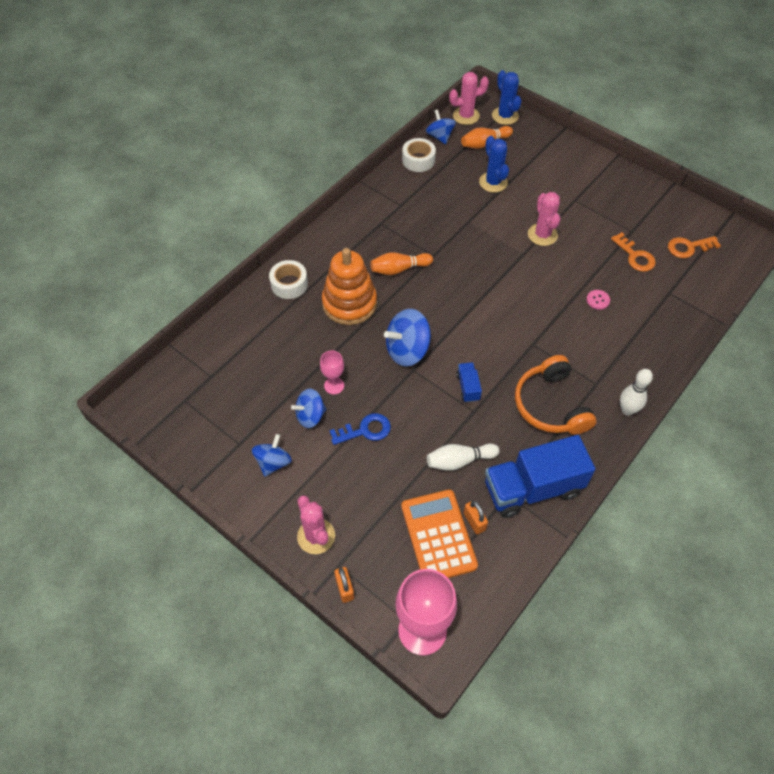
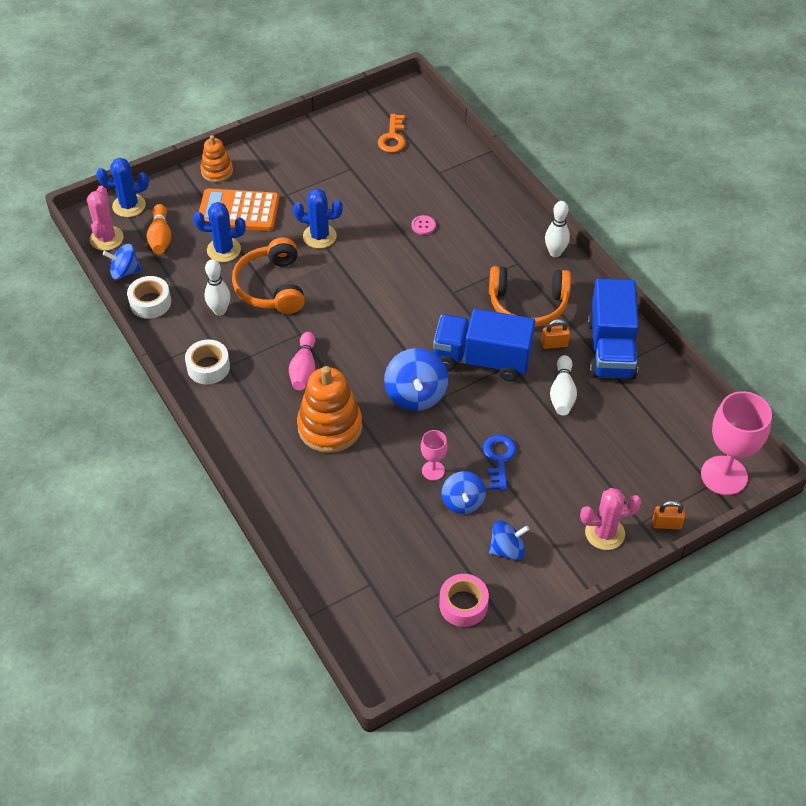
camera: 70 degrees left, 5 degrees down
(209, 445) = (463, 605): none -> pink tape
(273, 462) = (507, 549): blue spinning top -> blue spinning top turned 120 degrees clockwise
(289, 284) = (274, 476): white tape -> white tape (208, 367)
(399, 269) = (304, 369): orange bowling pin -> pink bowling pin
(431, 200) = (220, 311): none -> white bowling pin
(438, 536) = (635, 434): orange calculator -> orange calculator (238, 211)
(468, 387) = (482, 360): blue truck -> blue truck, size x2.27
(472, 222) = (271, 287): none -> orange headphones
(474, 521) = (630, 403): orange padlock -> orange padlock (554, 344)
(542, 235) = (319, 236): pink cactus -> blue cactus
(572, 151) = (217, 171): none -> orange stacking toy
(635, 256) = (383, 179): orange key -> none

